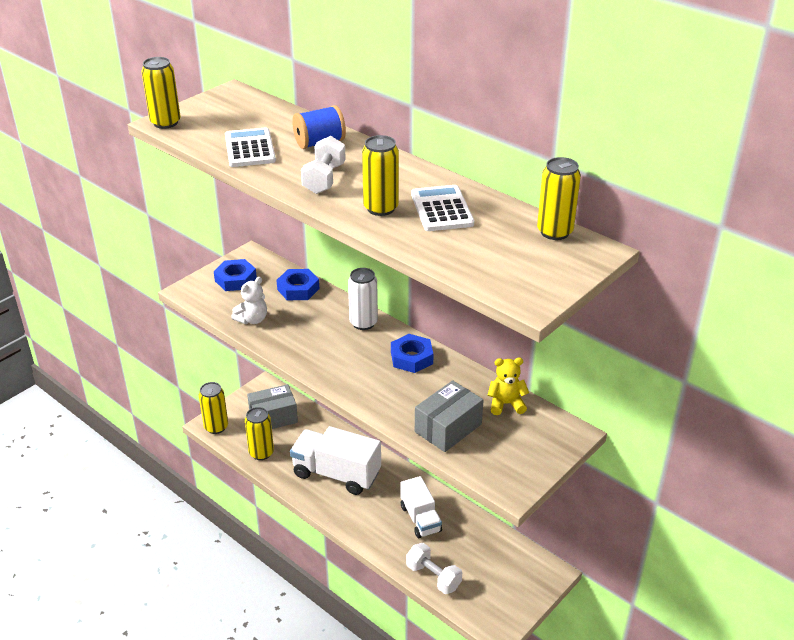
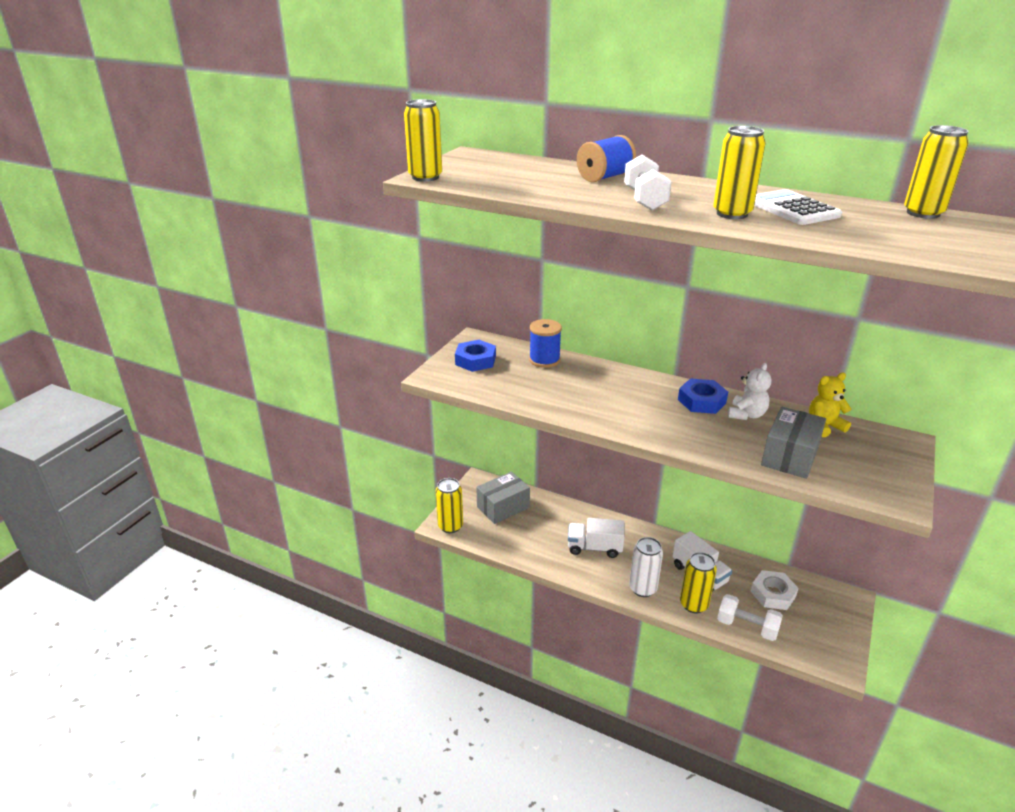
camera: 15 degrees left, 5 degrees down
(250, 148) = (538, 187): white calculator -> none
(252, 319) = (518, 392): white teddy bear -> white teddy bear (746, 415)
(261, 453) = (509, 542): yellow can -> yellow can (694, 604)
(298, 289) = (544, 360): blue nut -> blue spool
(336, 474) = (594, 548): white truck -> white truck, size x0.63
(363, 323) = (631, 379): white can -> white can (643, 588)
(478, 552) = (773, 594): none -> white nut

